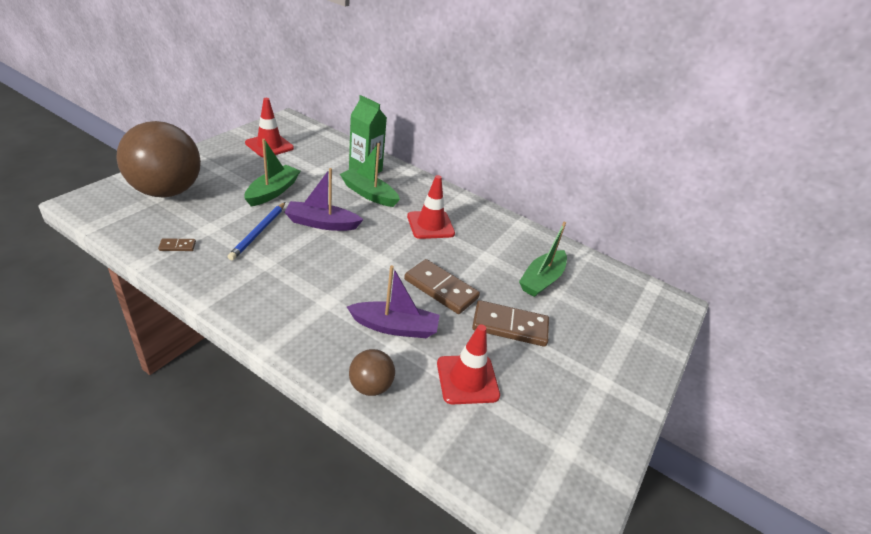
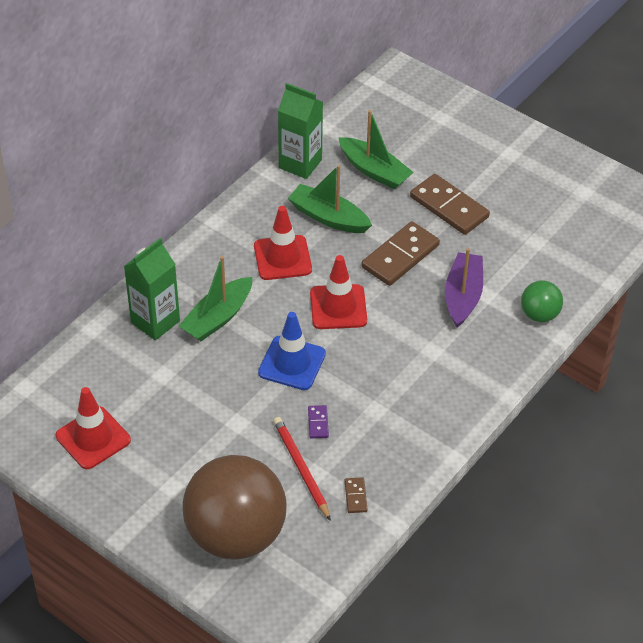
camera: 80 degrees left, 10 degrees up
(216, 221) = (301, 468): none -> red pencil
(259, 232) = (318, 423): blue pencil -> purple domino
(273, 191) = (224, 419): green boat -> green boat (328, 217)
(321, 223) = (292, 363): purple boat -> blue traffic cone
(370, 386) = (539, 314): brown ball -> green ball
(467, 379) = (522, 246): red traffic cone -> red traffic cone (338, 307)
(510, 326) = (449, 207): brown domino -> brown domino turned 60 degrees counterclockwise
(535, 239) = (300, 164): none -> green carton

